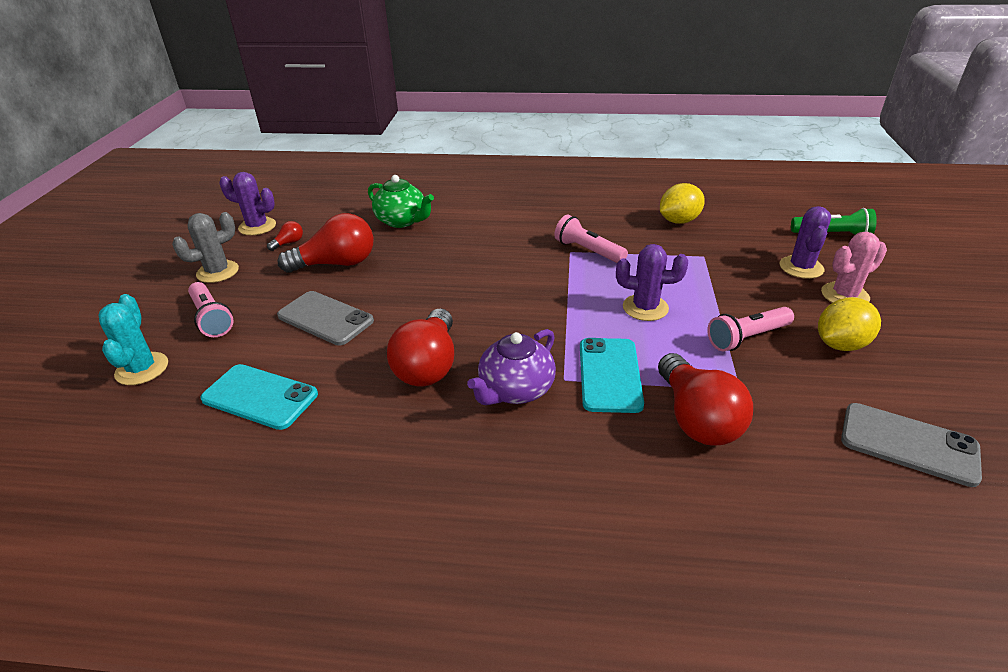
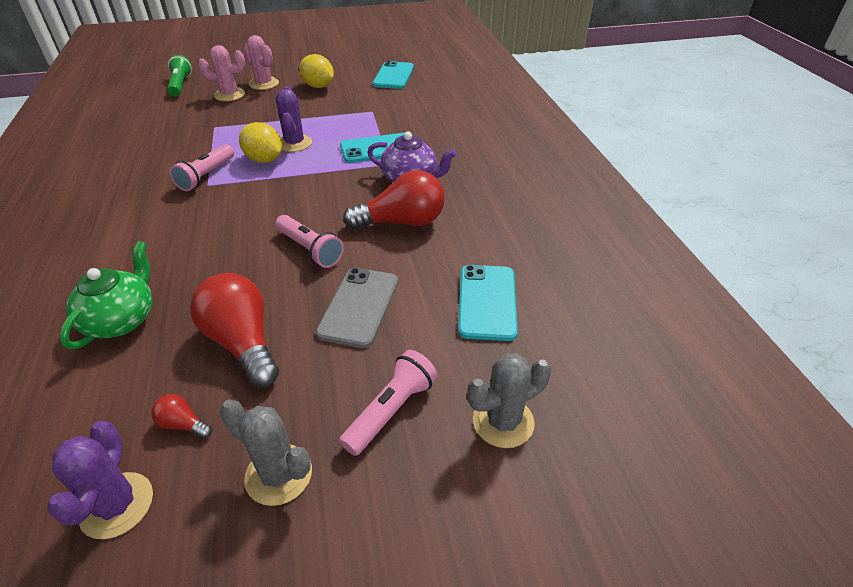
camera: 110 degrees left, 5 degrees up
(142, 369) = (503, 421): turquoise cactus -> grey cactus
(678, 221) = (149, 139): yellow lemon -> yellow lemon (264, 160)
(697, 418) = (404, 121): red light bulb -> none
(747, 338) = (320, 110): pink flashlight -> pink flashlight (310, 250)
(801, 267) = (229, 95): purple cactus -> pink cactus
(908, 444) = (393, 76): grey phone -> turquoise phone

